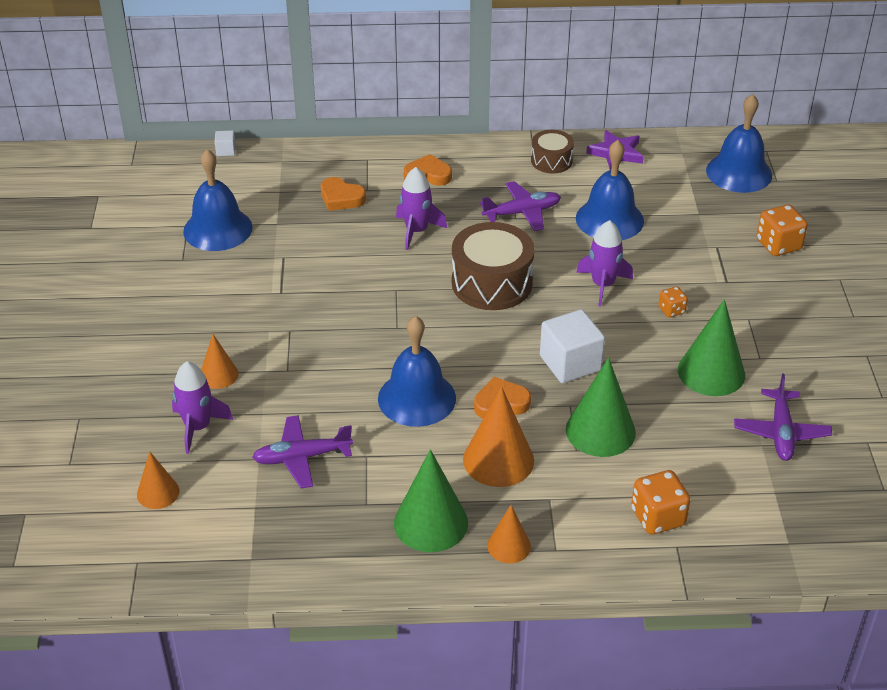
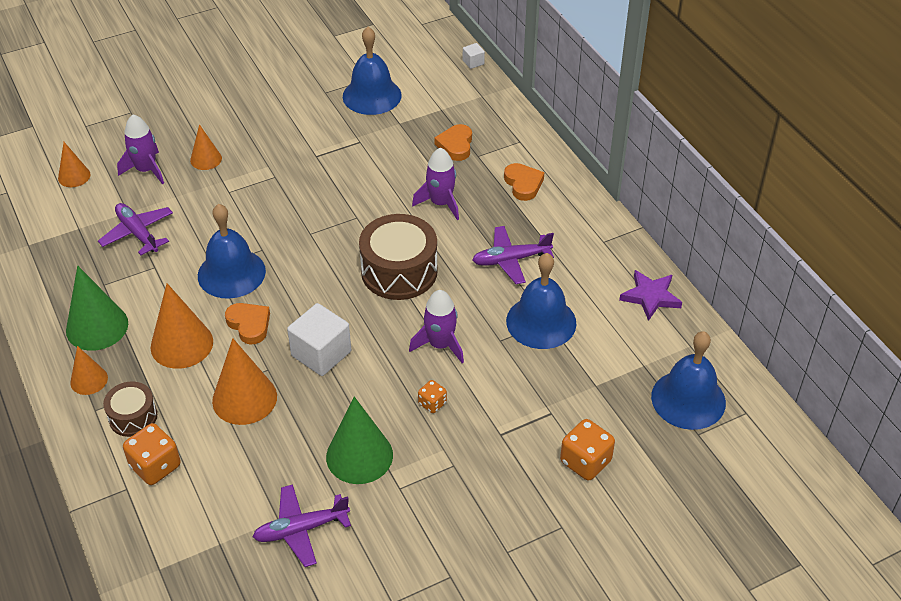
camera: 65 degrees right, 5 degrees up
(522, 212) = (510, 260): purple plane -> purple plane turned 120 degrees clockwise
(551, 161) = (603, 255): brown drum -> brown drum (133, 417)
(600, 431) = (244, 398): green cone -> orange cone

